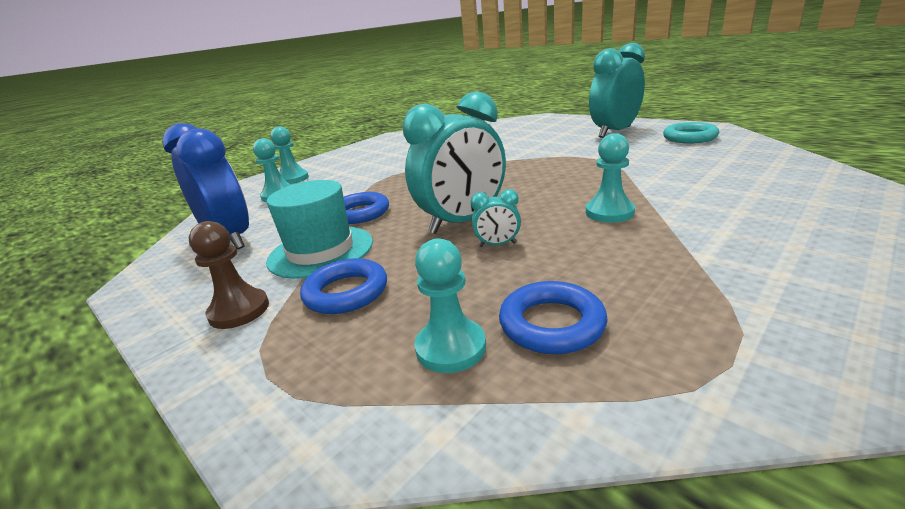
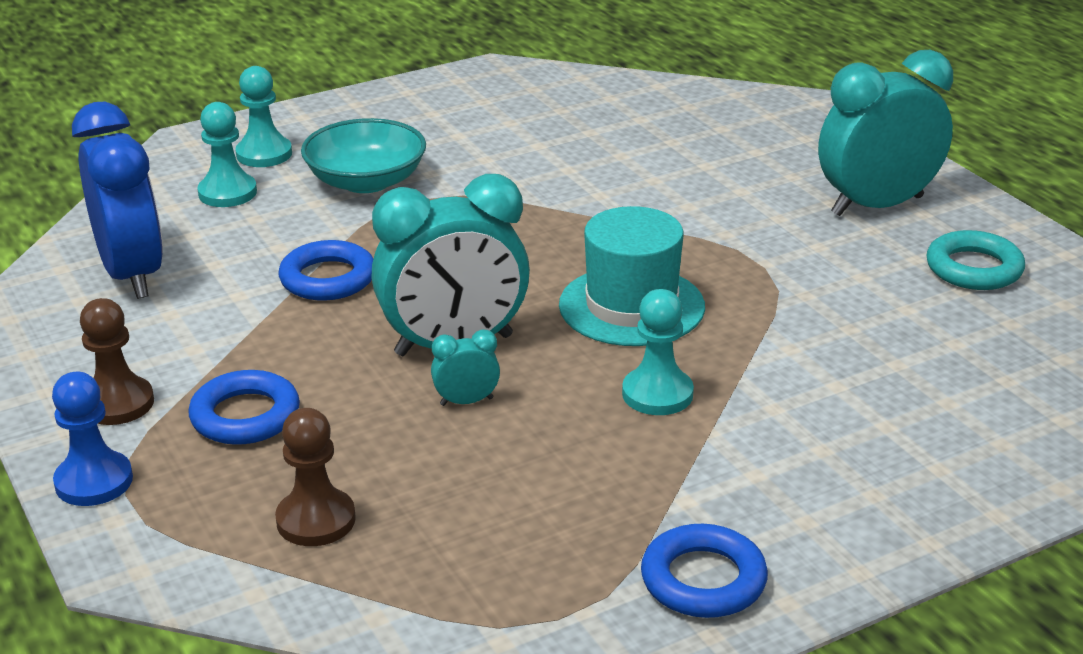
camera: 15 degrees right, 5 degrees up
(232, 374) = (94, 481): none -> blue pawn
(321, 251) = (243, 338): turquoise hat -> turquoise hat (631, 306)
(356, 176) = (366, 181): none -> turquoise bowl
(451, 347) = (316, 520): turquoise pawn -> brown pawn
(497, 245) = (466, 401): turquoise clock -> turquoise clock turned 150 degrees clockwise
(551, 324) = (434, 527): blue ring -> blue ring (703, 580)

